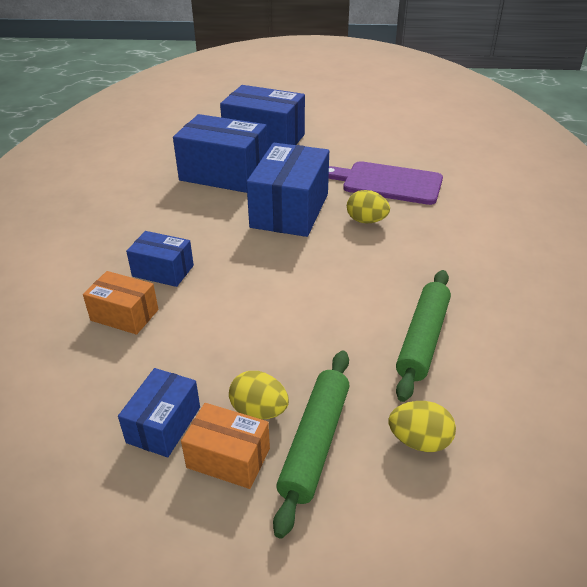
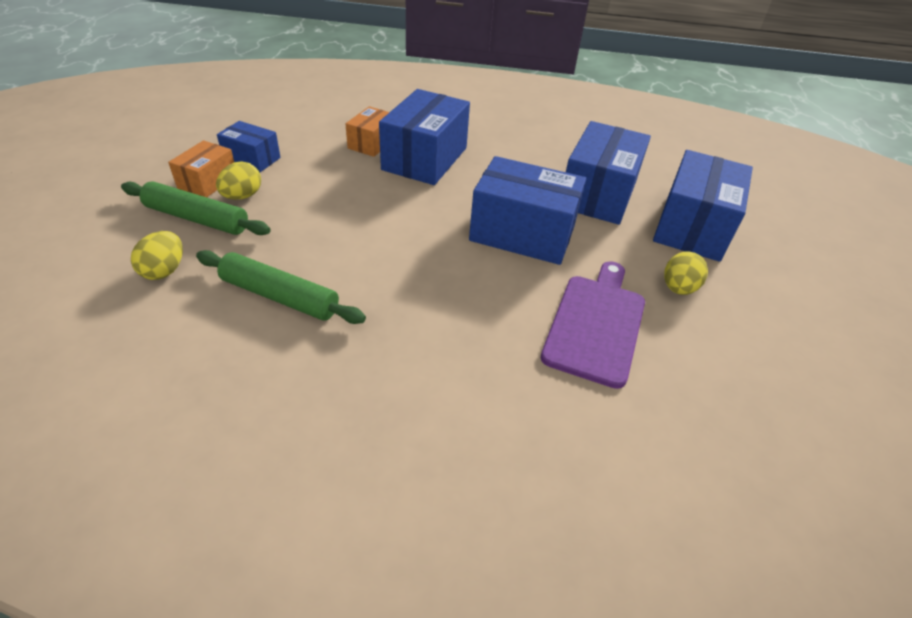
camera: 90 degrees right, 5 degrees up
(163, 271) = (425, 158): blue box -> blue box, size x1.83
(366, 221) = (499, 289): yellow egg -> yellow egg (678, 288)

